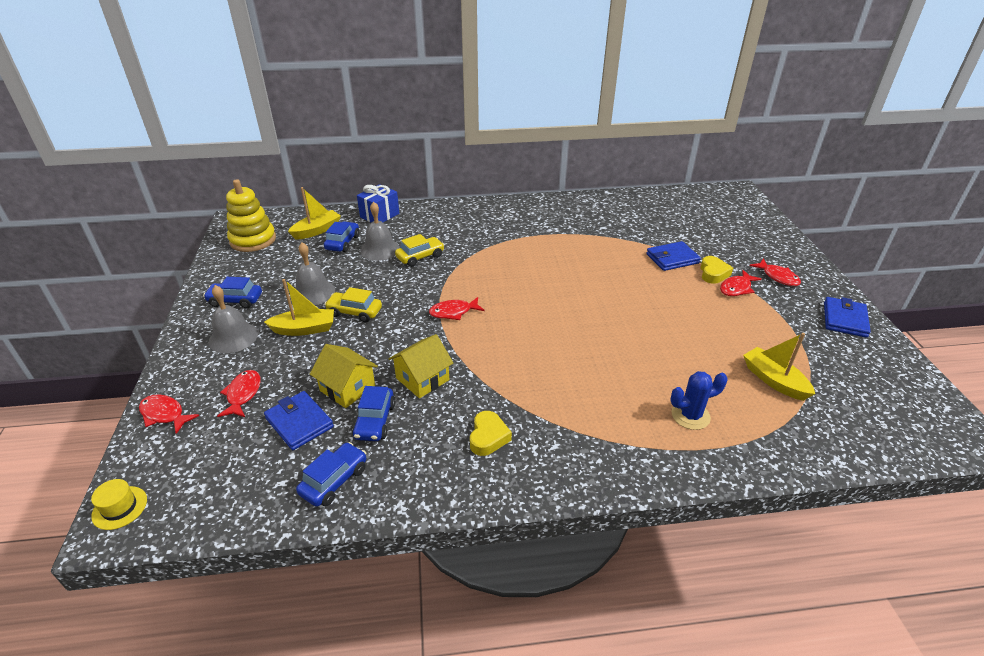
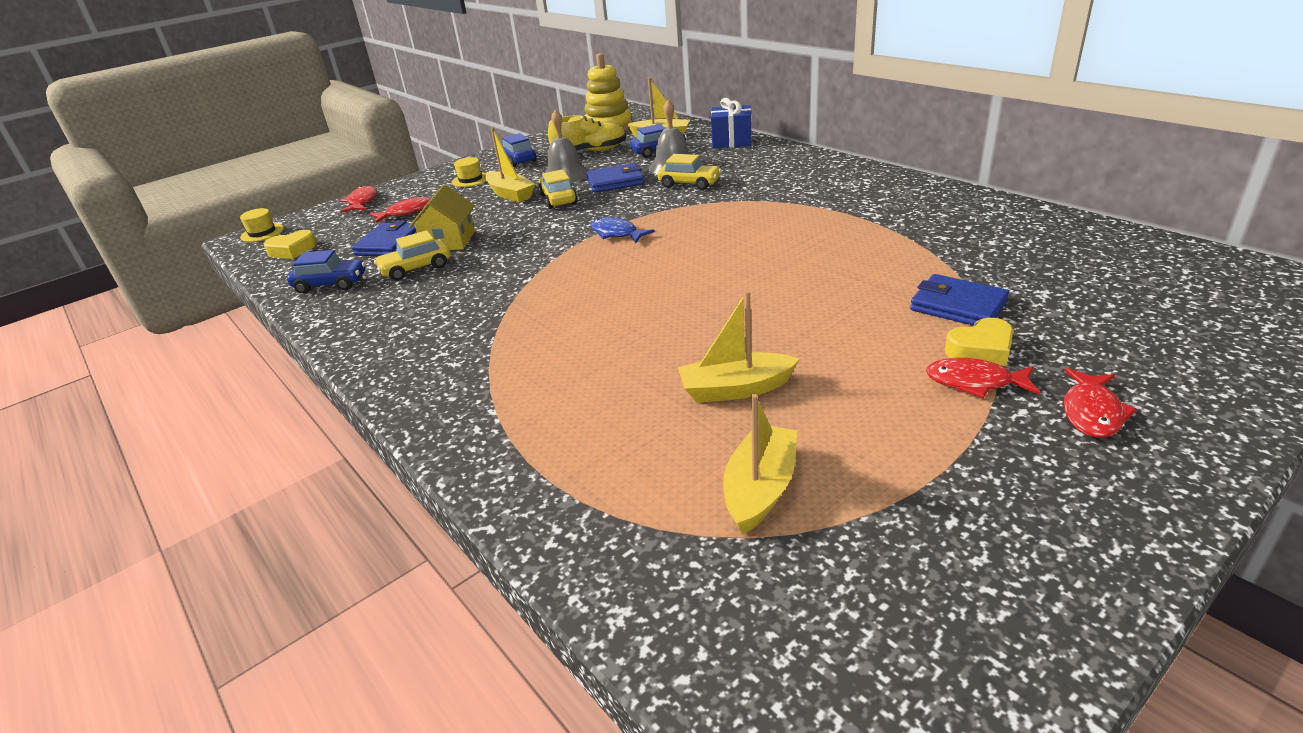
camera: 60 degrees right, 5 degrees down
(233, 337) = (470, 180): grey bell -> yellow hat
(287, 266) = (590, 151): none -> yellow shoe
(375, 421) = (416, 268): blue car -> yellow car
(422, 379) = (493, 263): yellow house -> none
(453, 312) = (617, 233): red fish -> blue fish
(488, 437) = (437, 324): yellow heart -> yellow heart (292, 250)
(686, 350) = (735, 389): none -> yellow boat
(690, 415) = (592, 435): blue cactus -> none
(844, 319) = (1080, 530): blue wallet -> blue wallet (615, 182)

